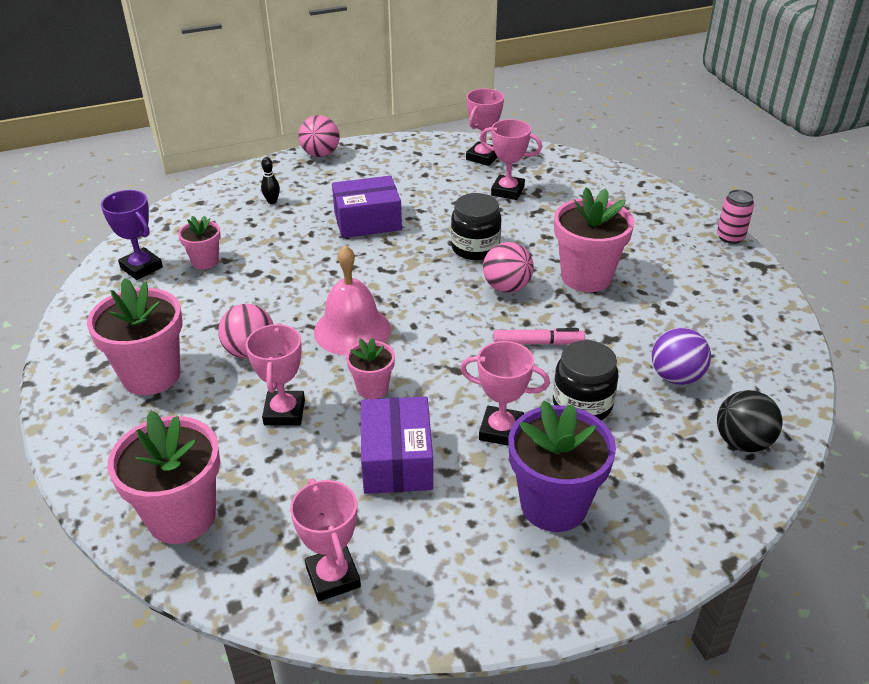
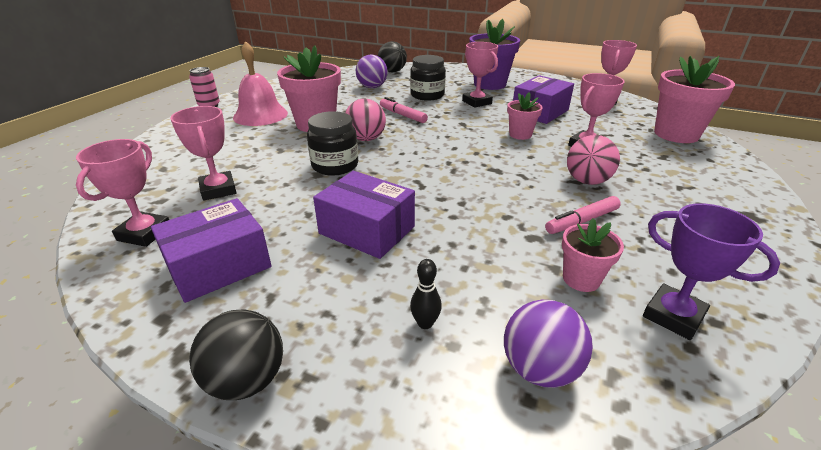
camera: 135 degrees left, 5 degrees down
(141, 268) = (673, 316): purple trophy -> purple trophy turned 45 degrees counterclockwise
(151, 375) = (682, 200): pink flower pot -> none
(202, 213) = (539, 369): none -> purple ball
(229, 304) = (582, 221): none -> pink marker
(320, 154) = (247, 380): pink ball -> black ball
(352, 330) = (497, 162): pink bell -> pink bell (260, 115)
(411, 168) = (219, 265): none -> purple box
(483, 157) = (144, 233): pink trophy -> pink trophy turned 60 degrees counterclockwise

